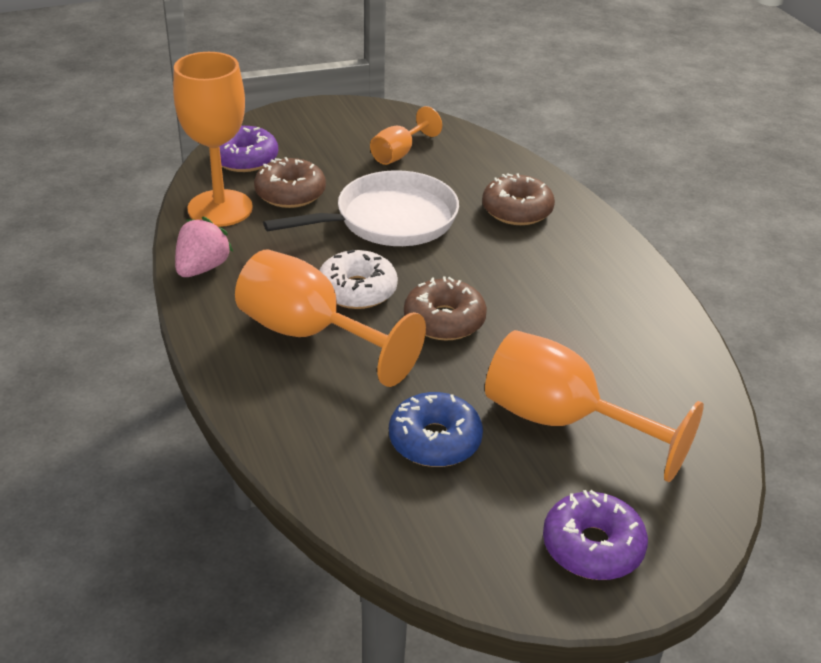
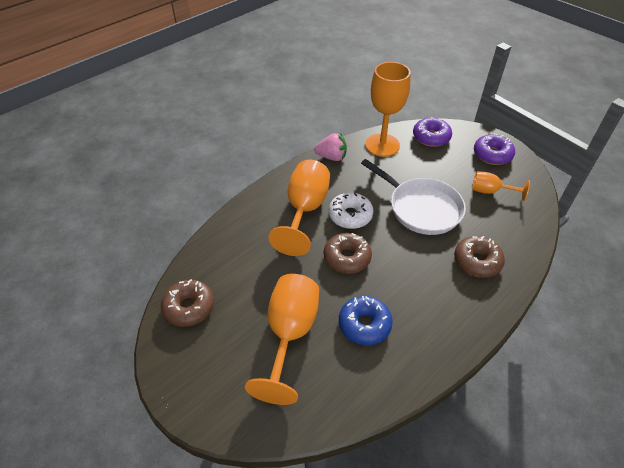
camera: 70 degrees right, 10 degrees up
(290, 193) = (414, 163): brown donut -> brown donut (189, 307)
(435, 440) = (251, 282): blue donut -> blue donut (364, 324)
(592, 546) = (199, 371): purple donut -> purple donut (492, 155)

